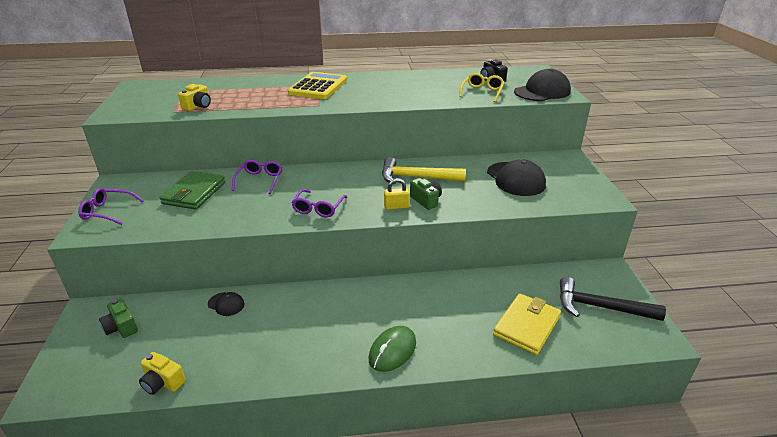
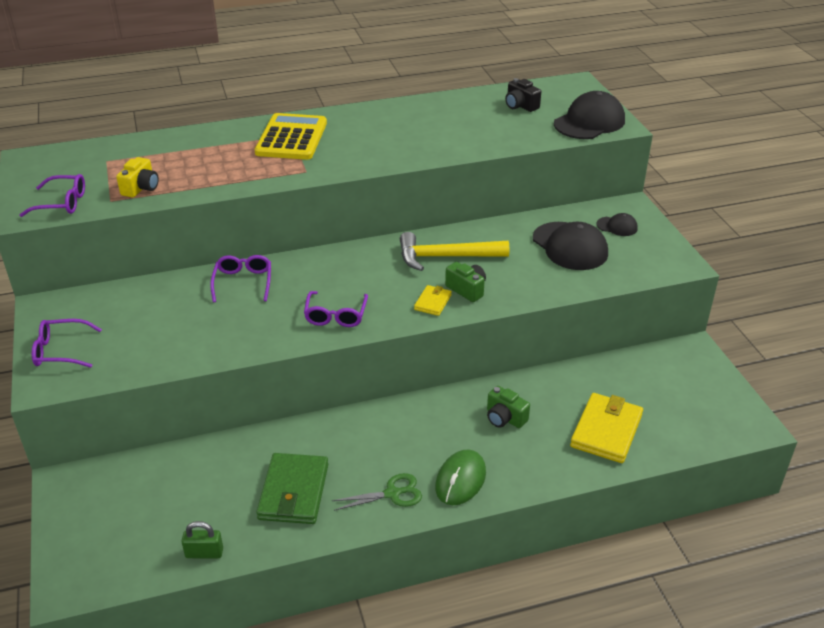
camera: 10 degrees left, 5 degrees up
(121, 327) = (120, 496): green camera -> green camera (505, 418)
(139, 110) = (62, 203): none -> purple glasses
(162, 382) = (204, 553): yellow camera -> green padlock
(194, 193) = (163, 311): green wallet -> green wallet (294, 492)
(226, 304) = (240, 450): black cap -> black cap (617, 226)
(332, 354) = (392, 494): none -> green scissors
(396, 206) = (433, 302): yellow padlock -> yellow wallet
(482, 92) = (513, 129): yellow glasses -> none
(599, 307) = (685, 397): black hammer -> none

